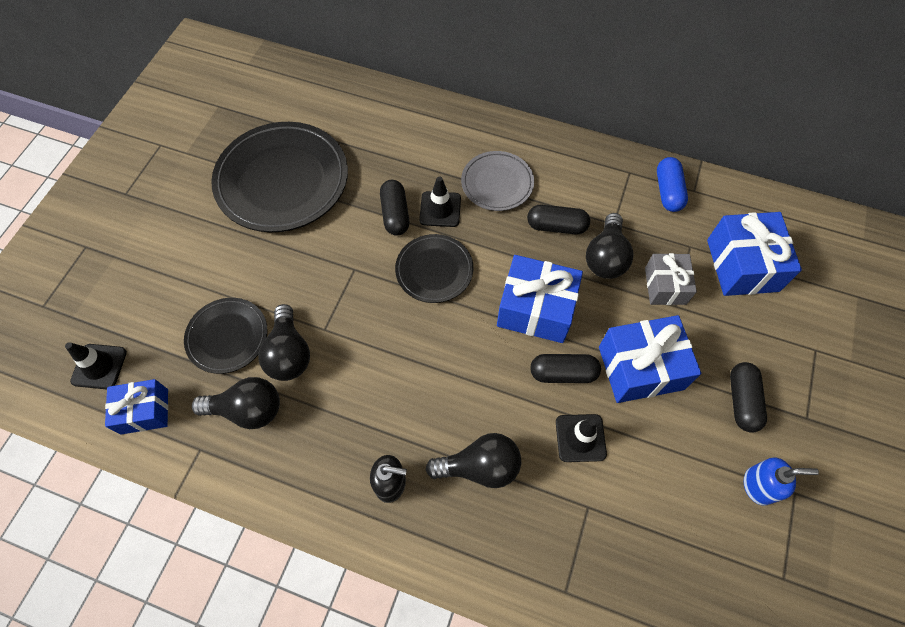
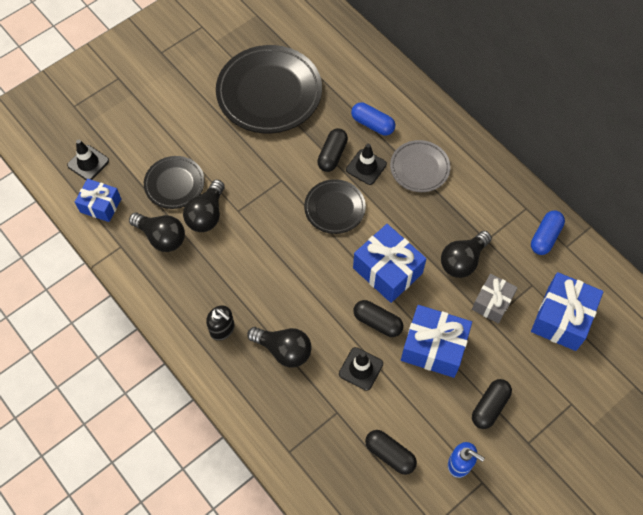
camera: 30 degrees right, 0 degrees up
(418, 162) = (372, 124): none -> blue capsule
(556, 226) = (442, 221): black capsule -> black capsule (390, 454)

